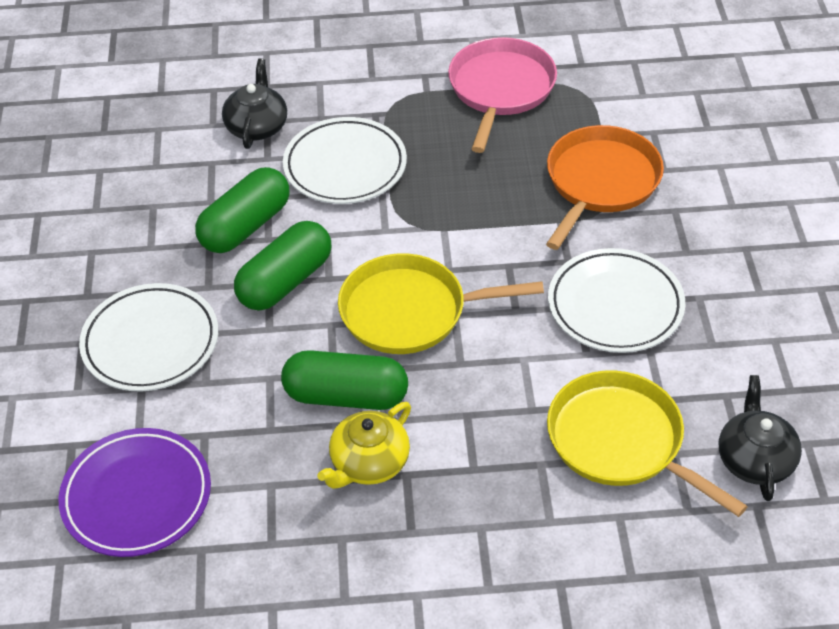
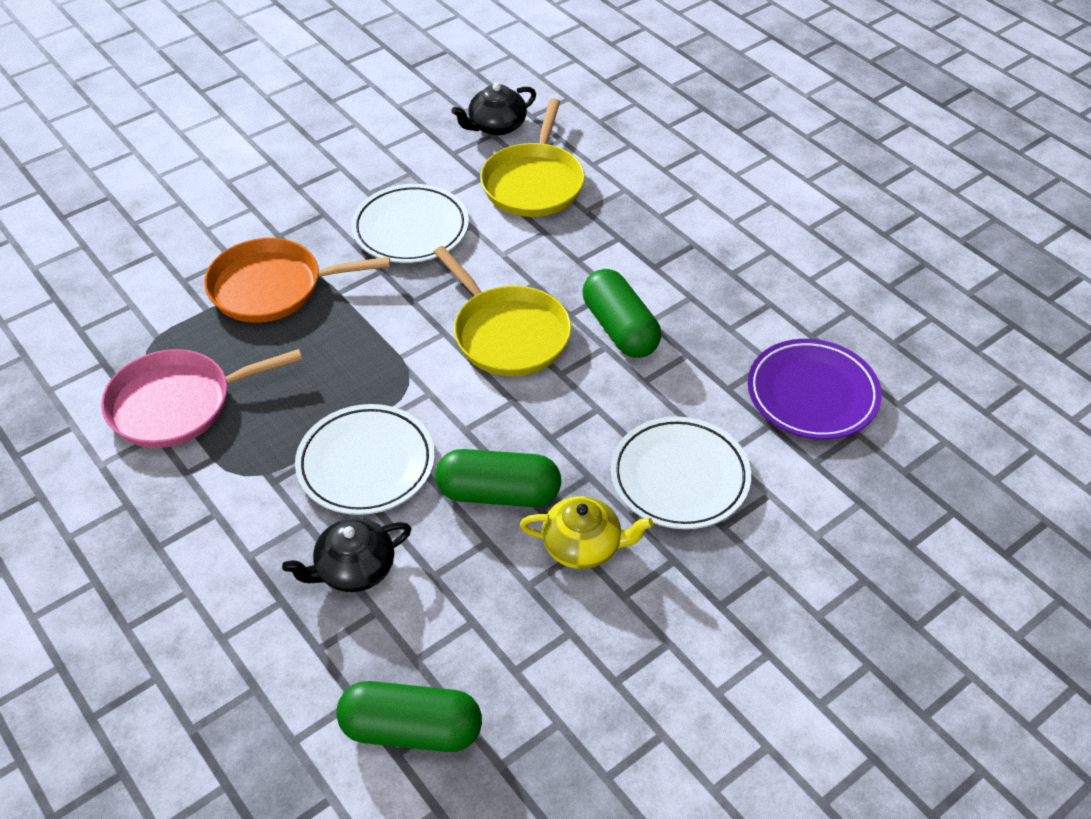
camera: 125 degrees left, 0 degrees up
(285, 281) = (540, 427): green capsule -> green capsule (411, 730)
(368, 463) = (664, 288): yellow teapot -> yellow teapot (583, 546)

